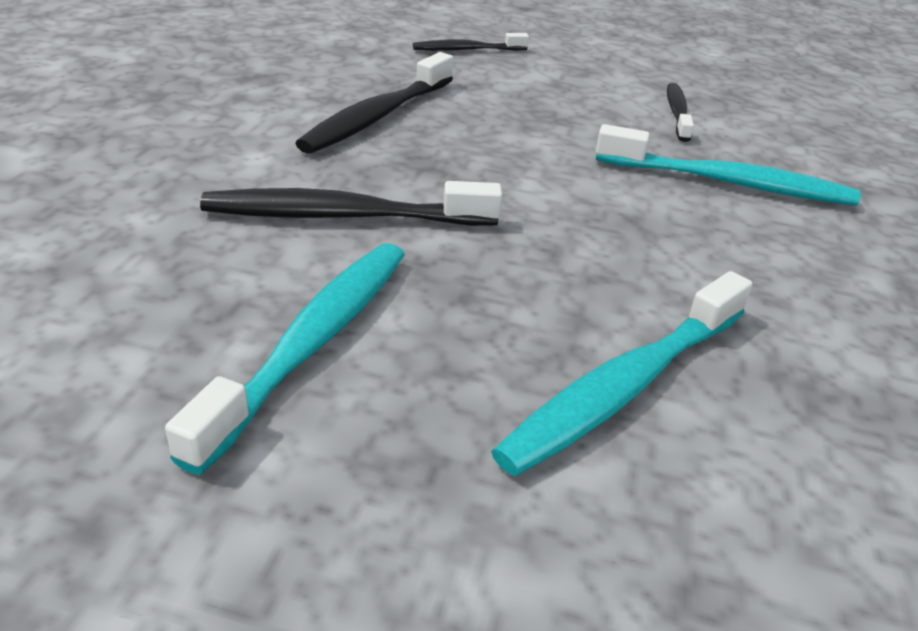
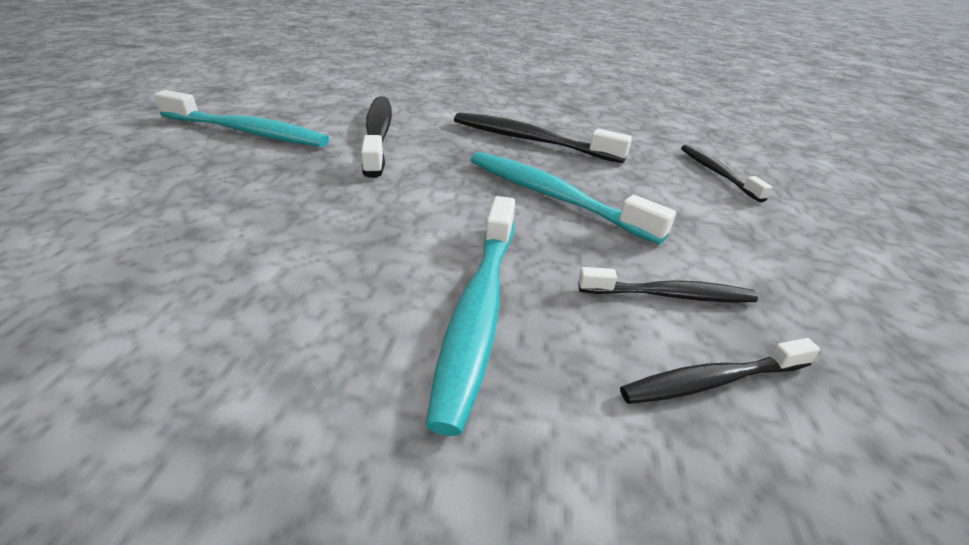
camera: 85 degrees right, 0 degrees up
(624, 386) = (154, 213): turquoise toothbrush -> turquoise toothbrush (553, 197)
(759, 121) = (712, 381): none -> black toothbrush

